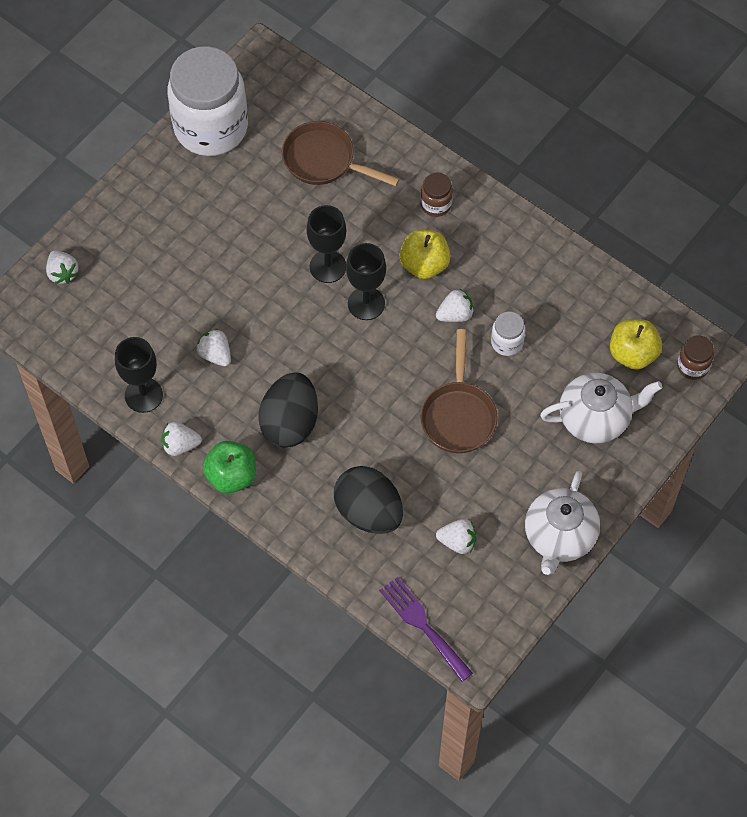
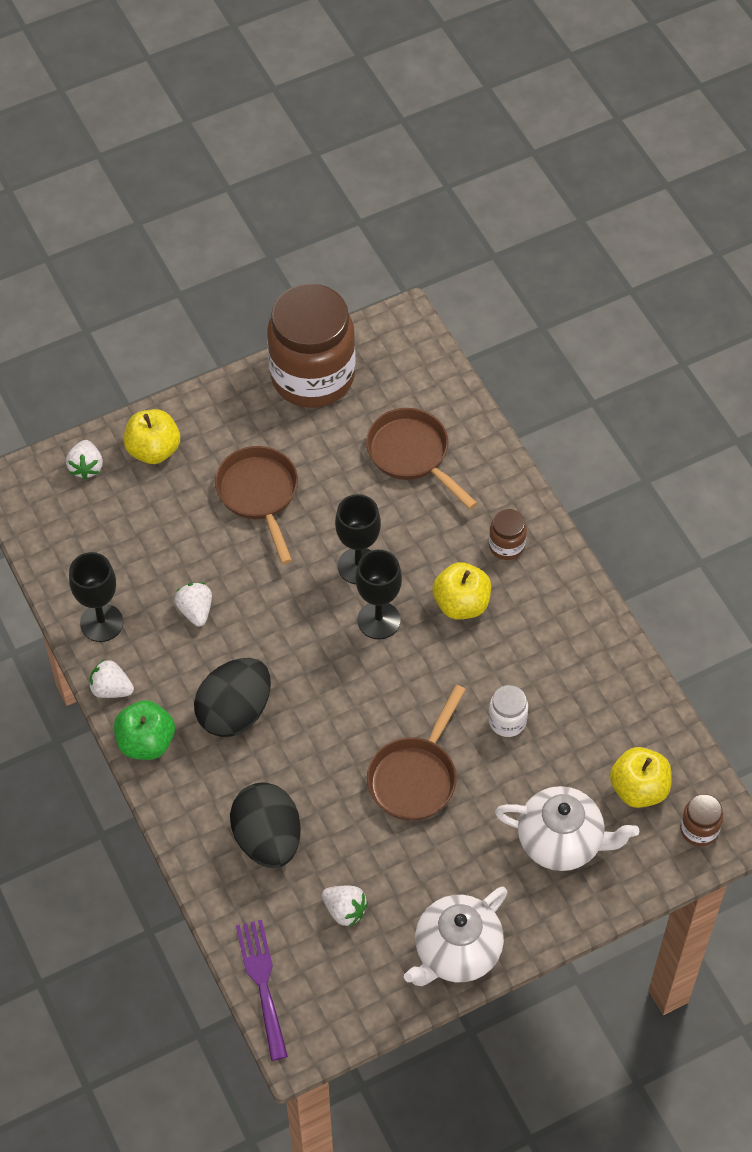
camera: 25 degrees right, 5 degrees down
(111, 237) = (153, 450): none -> yellow apple
(211, 127) = (312, 376): white jar -> brown jar
(218, 241) = (259, 495): none -> brown pan
(455, 314) = (467, 669): white strawberry -> none

